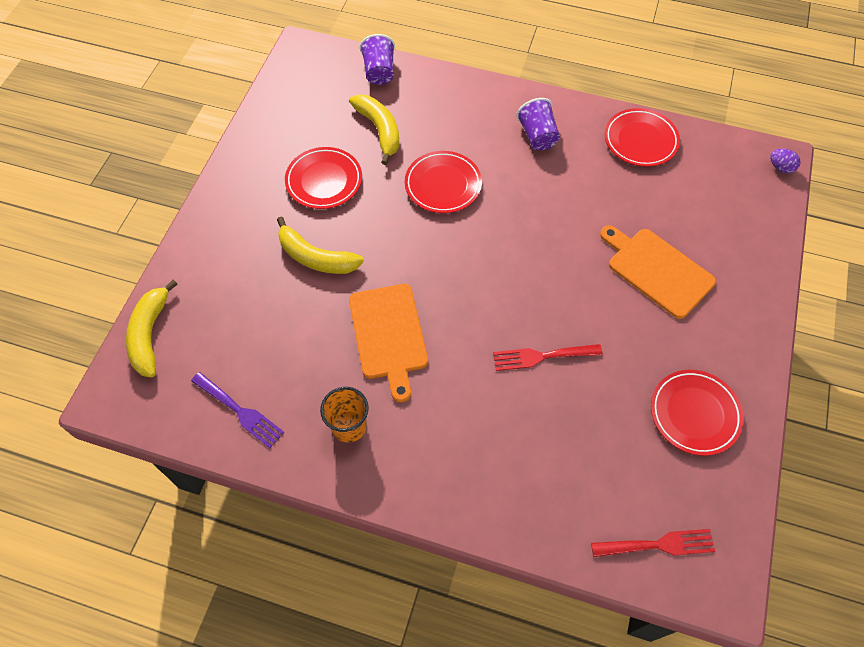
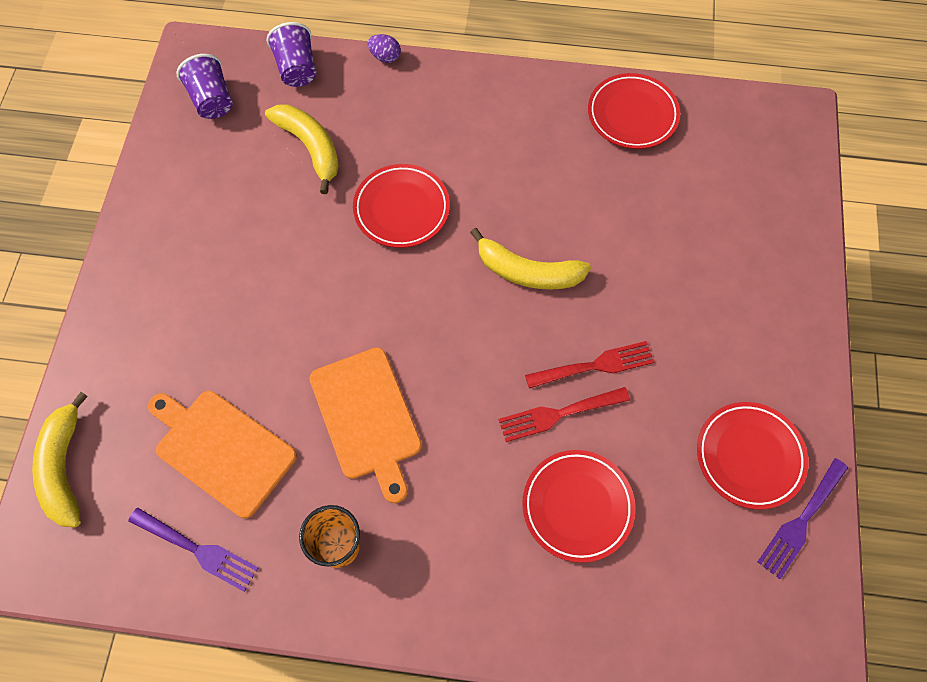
camera: 10 degrees left, 5 degrees up
(316, 257) = (259, 330): yellow banana -> yellow banana (527, 272)
(324, 181) = (252, 226): red plate -> red plate (577, 506)
(537, 136) = (507, 127): purple cup -> purple cup (212, 101)
(657, 270) = (678, 280): orange cutting board -> orange cutting board (222, 449)
(658, 544) = (732, 629): red fork -> red fork (595, 365)
(730, 471) = (801, 521): none -> purple fork
(780, 167) = (802, 125): purple egg -> purple egg (385, 57)

